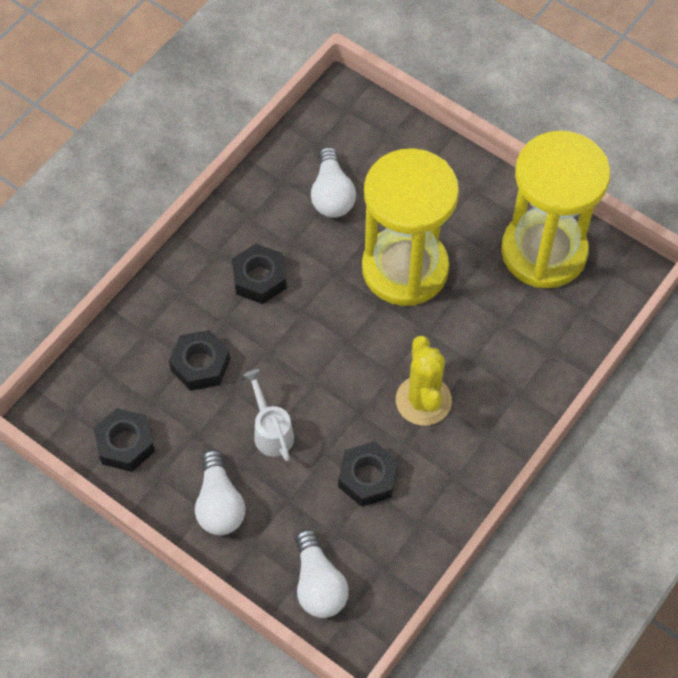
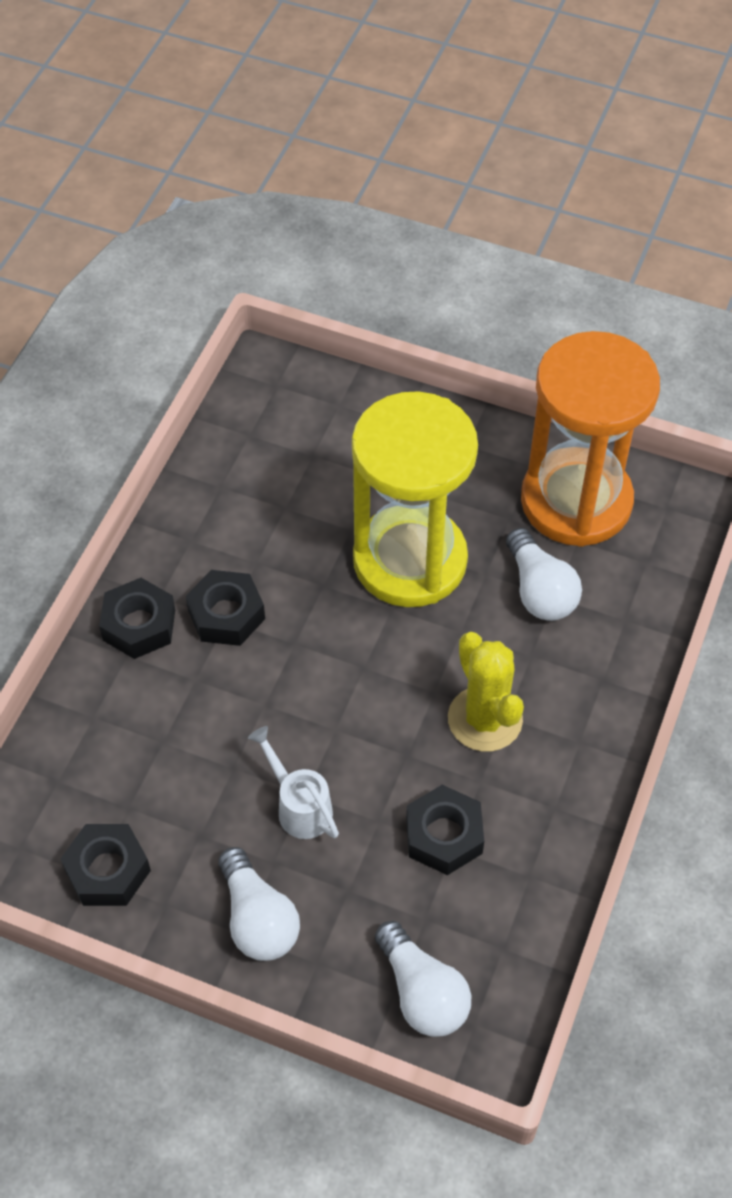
camera: 15 degrees left, 5 degrees down
(200, 364) = (180, 742): black nut -> black nut (139, 625)
(332, 195) = (289, 490): white light bulb -> white light bulb (539, 590)
(544, 251) = (576, 501): yellow hourglass -> orange hourglass

